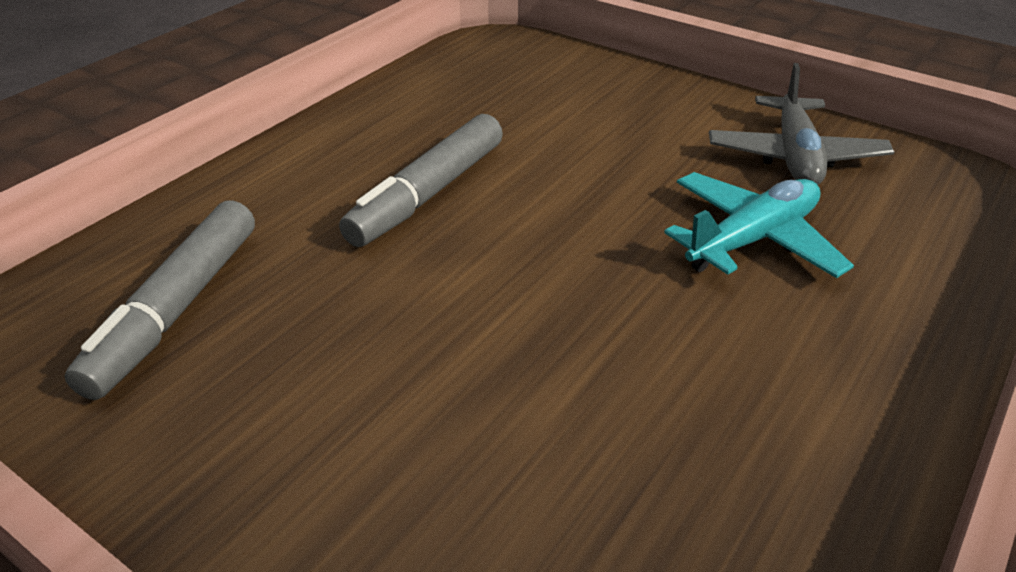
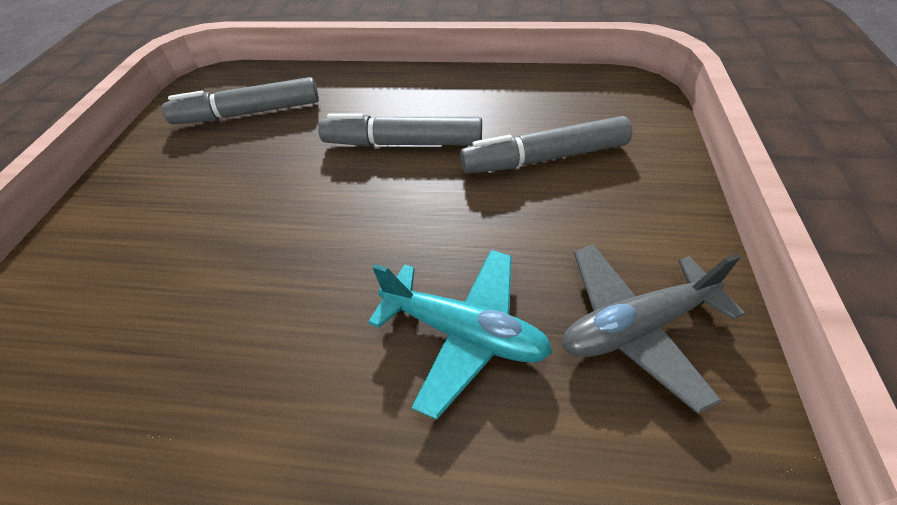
camera: 65 degrees right, 10 degrees up
(553, 121) = (544, 158): none -> grey marker

